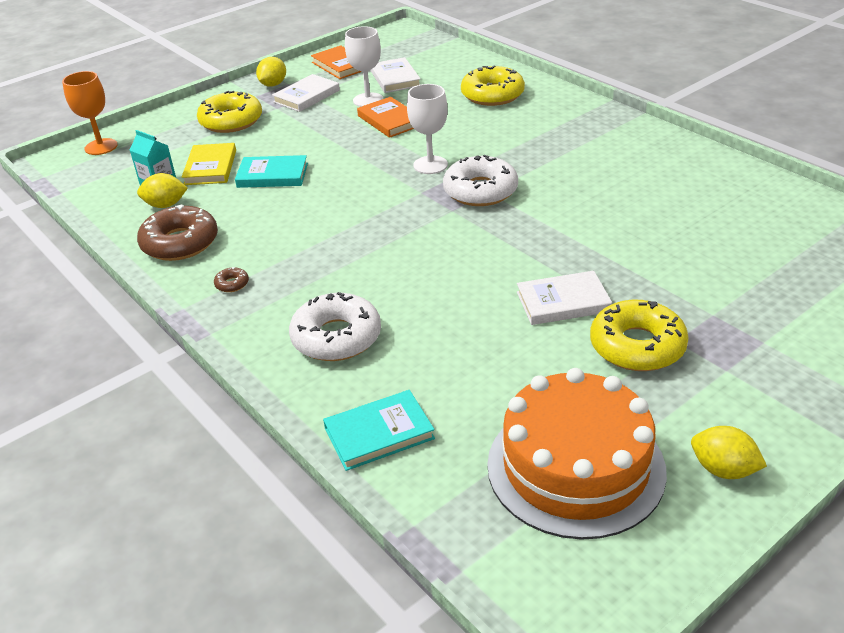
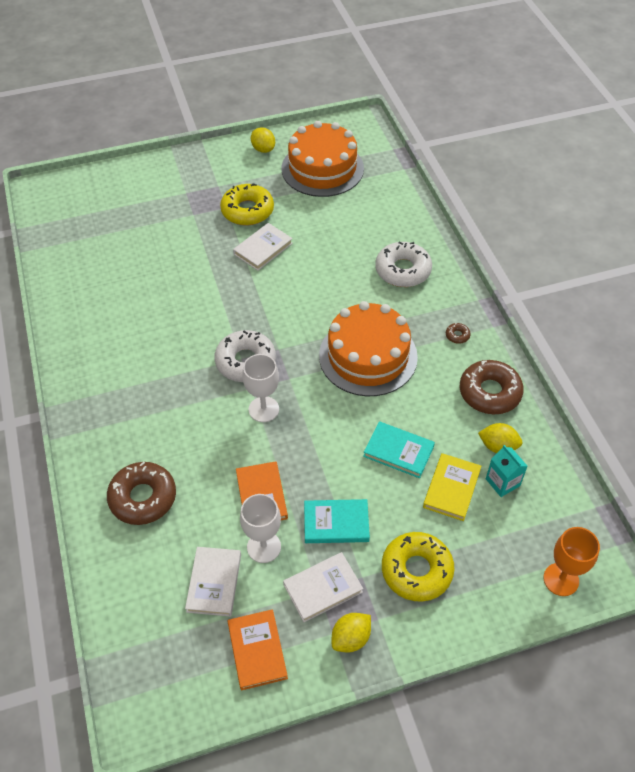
camera: 160 degrees left, 15 degrees up
(340, 233) = (368, 356): none -> orange cake
(379, 433) = (402, 210): turquoise book -> turquoise book (336, 523)
(492, 95) = (143, 498): yellow donut -> brown donut
(563, 302) = (263, 249): white book -> white book turned 60 degrees counterclockwise

